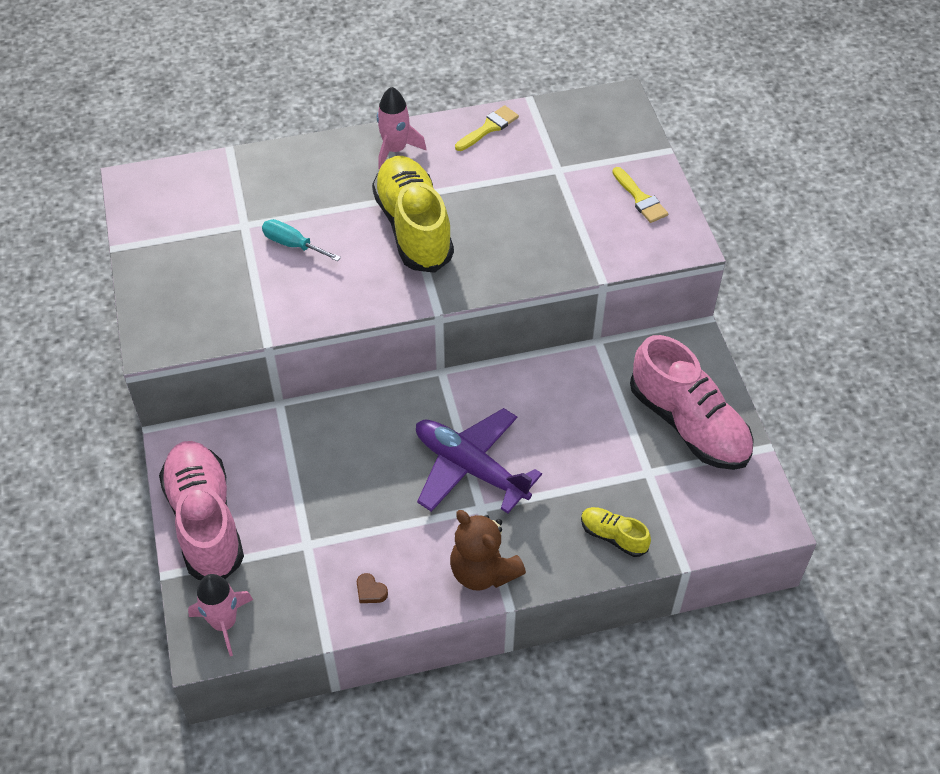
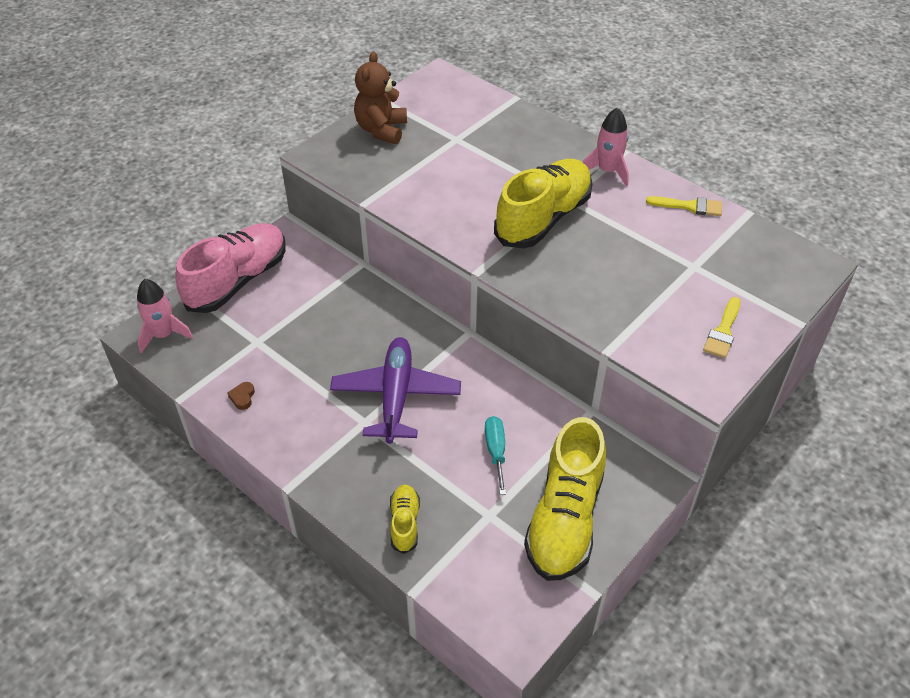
camera: 55 degrees right, 5 degrees down
(293, 244) = (463, 169): turquoise screwdriver -> turquoise screwdriver (496, 451)
(483, 571) = (307, 454): brown teddy bear -> brown teddy bear (381, 130)
(689, 424) = (565, 519): pink shoe -> yellow shoe

